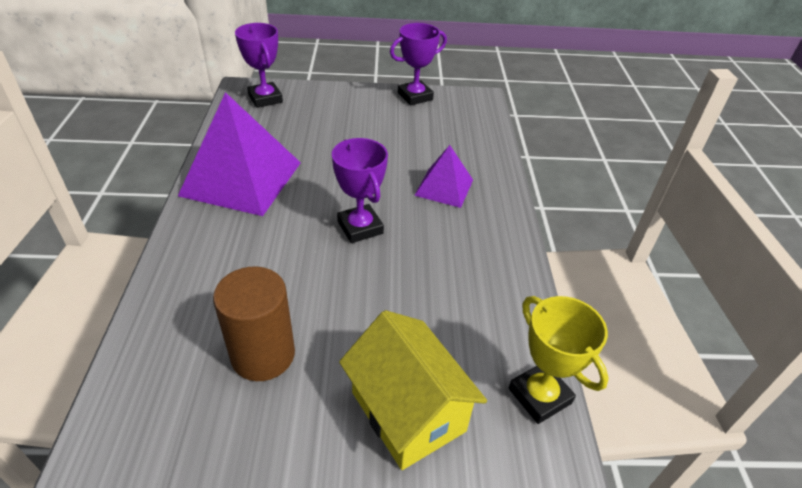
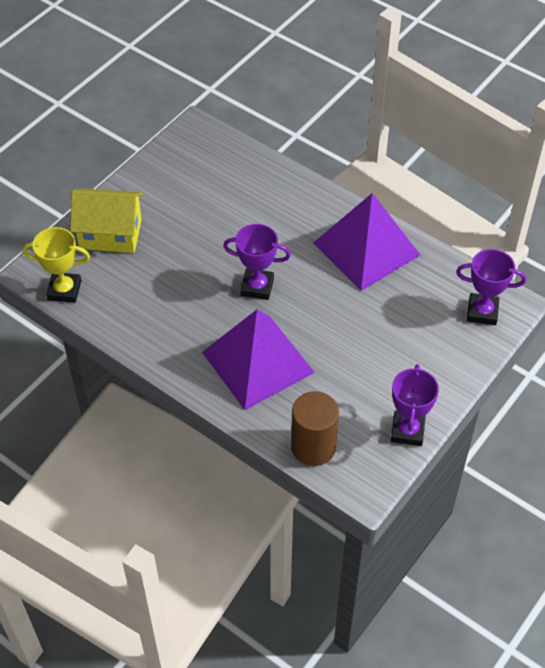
camera: 130 degrees right, 10 degrees up
(263, 355) = (196, 197): brown cylinder -> brown cylinder (313, 447)
(444, 187) = (257, 362): purple pyramid -> purple pyramid, size x1.86

